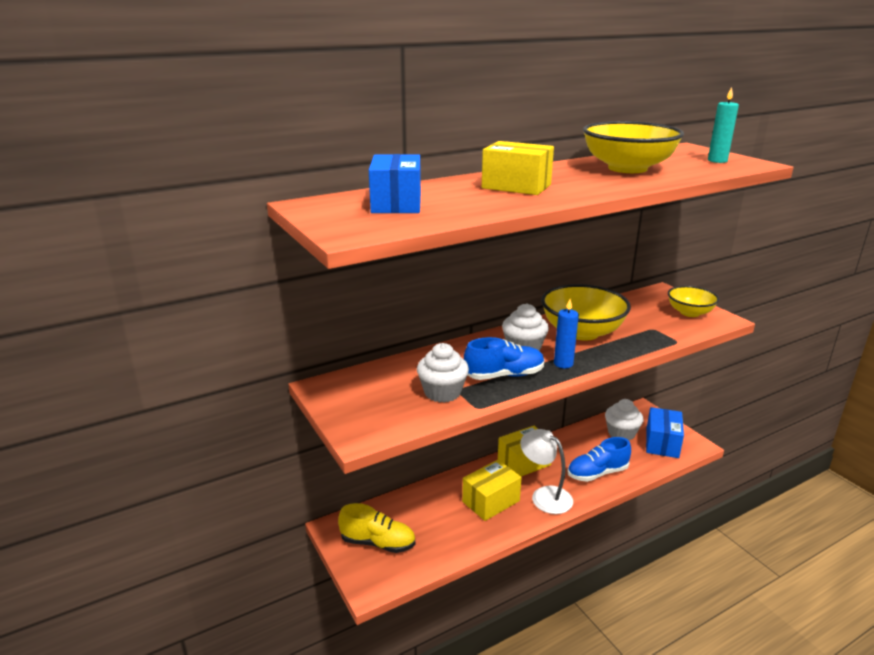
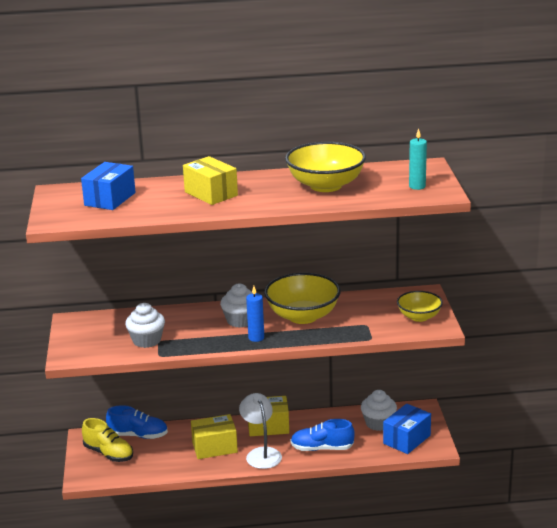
camera: 25 degrees right, 0 degrees up
(504, 375) = (202, 337): blue shoe -> blue shoe (138, 435)

